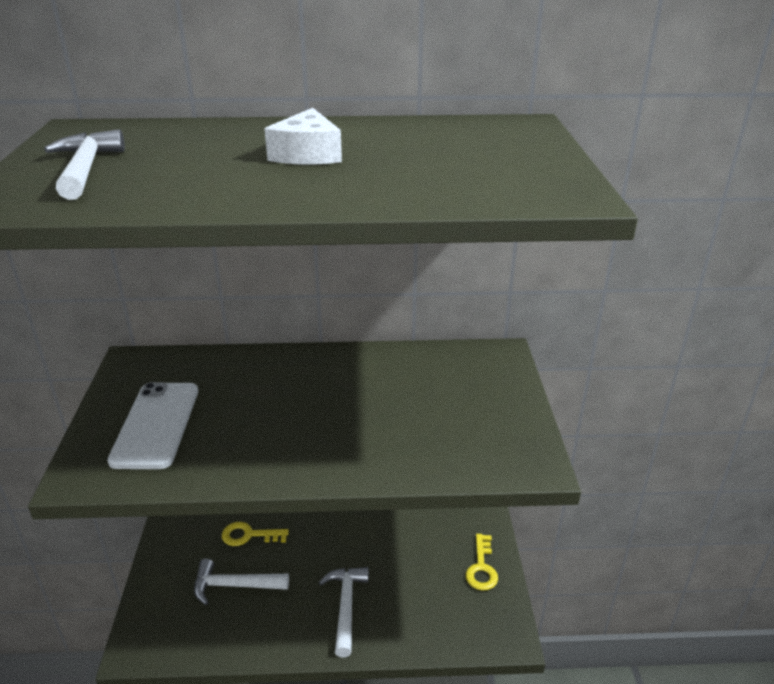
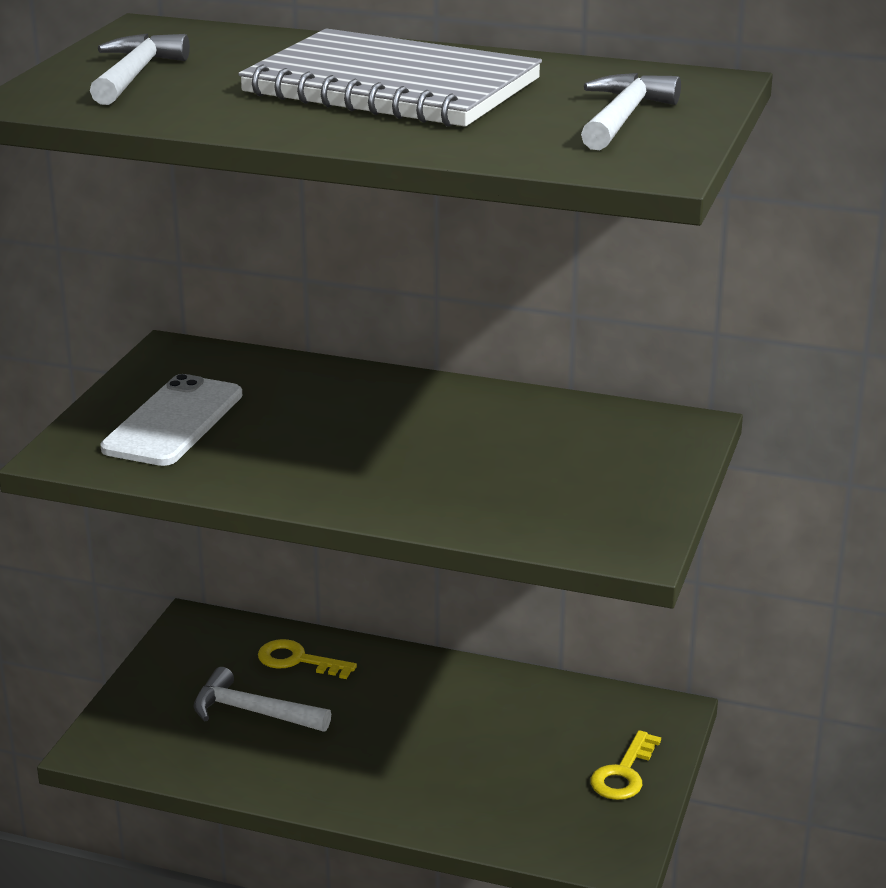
camera: 20 degrees right, 5 degrees down
(307, 154) = (391, 87): white cheese -> grey notebook
(346, 606) = (397, 770): white hammer -> white hammer (623, 118)

